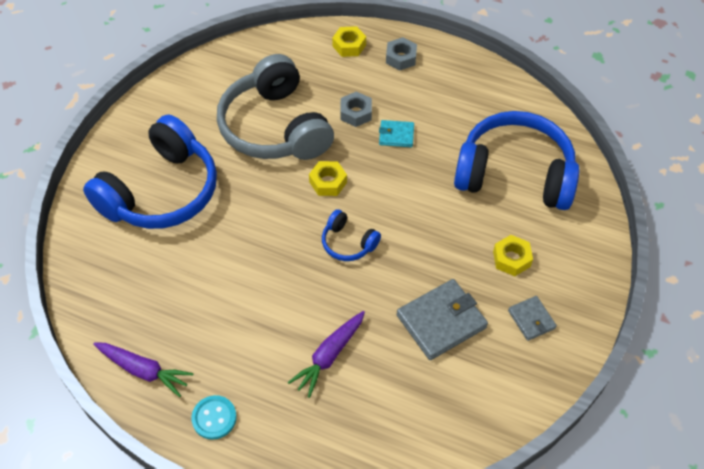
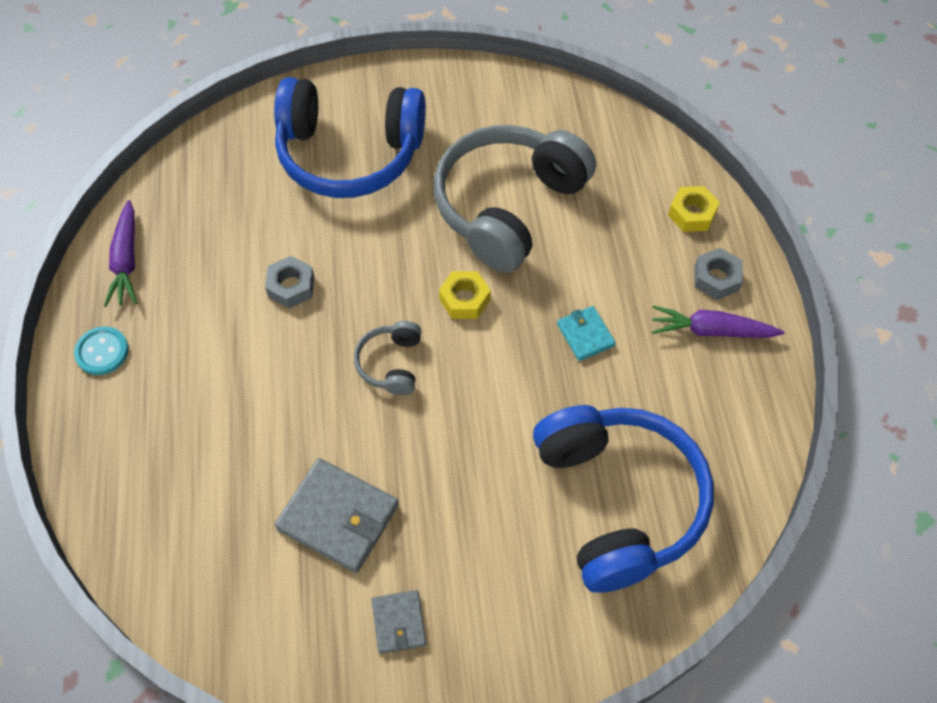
camera: 60 degrees right, 5 degrees up
(329, 356) = (229, 421): purple carrot -> purple carrot (711, 330)
(348, 243) = (391, 363): blue headphones -> grey headphones
(356, 113) = (589, 275): grey nut -> grey nut (291, 286)
(511, 259) = (478, 558): yellow nut -> none
(531, 319) = (399, 623): grey wallet -> grey wallet turned 45 degrees counterclockwise

